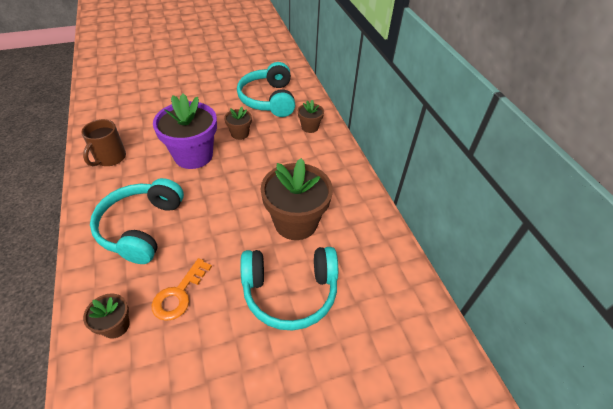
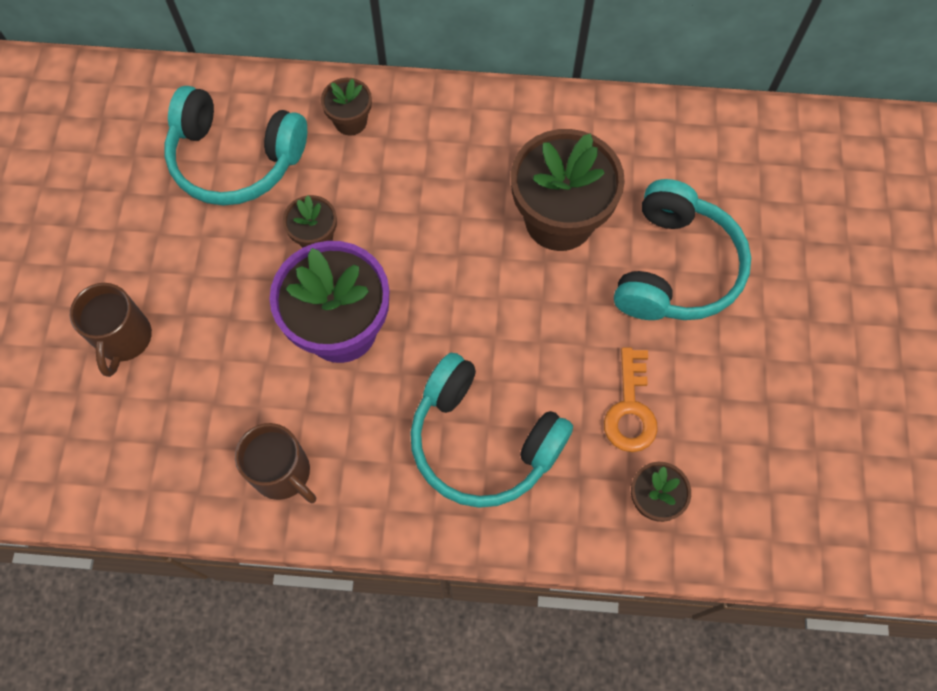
camera: 65 degrees left, 20 degrees up
(167, 95) = (124, 339): none -> brown mug
(179, 294) = (630, 409): orange key -> orange key turned 45 degrees clockwise

